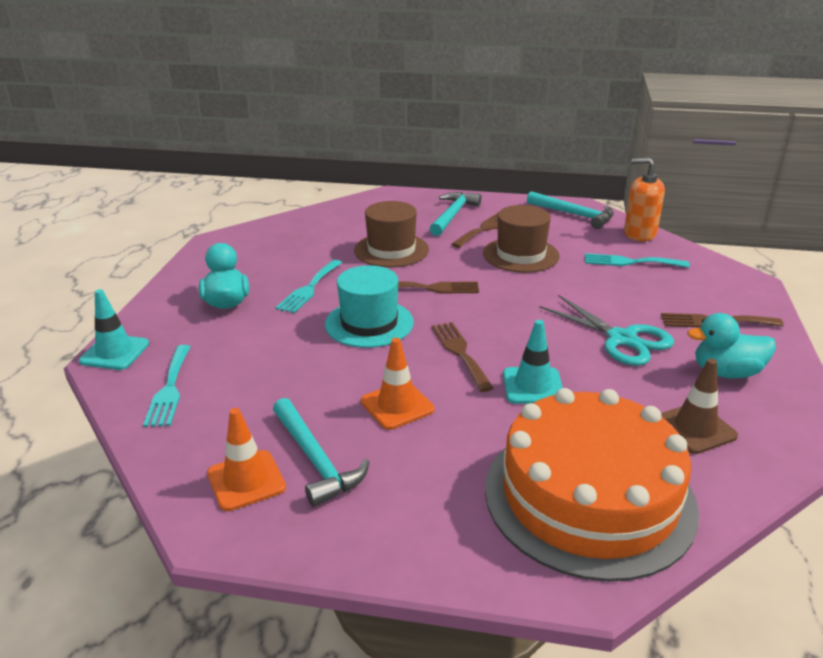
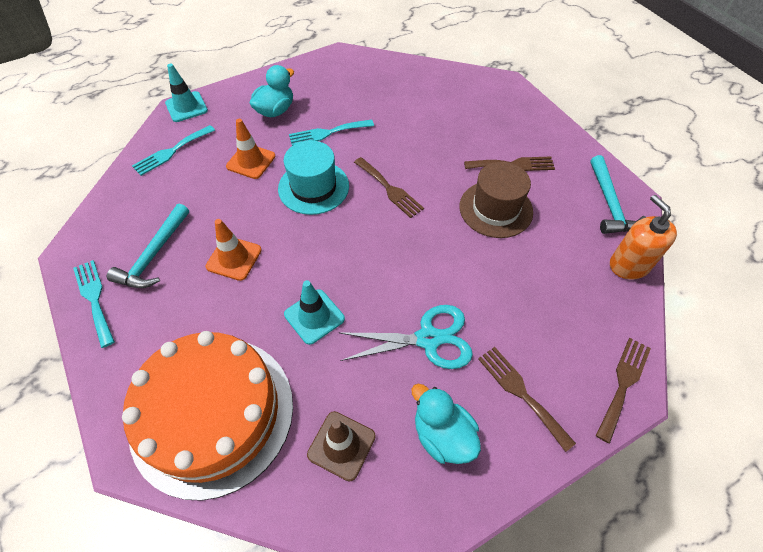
camera: 50 degrees right, 25 degrees up
(246, 480) = (117, 238): orange traffic cone -> orange traffic cone (251, 161)
(391, 250) = (420, 137): brown hat -> none
(453, 215) = (514, 135): turquoise hammer -> none
(460, 352) = (321, 254): brown fork -> brown fork (623, 384)
(622, 339) = (428, 339): turquoise scissors -> turquoise scissors turned 105 degrees counterclockwise
(630, 262) = (565, 284): turquoise fork -> turquoise fork (94, 298)

